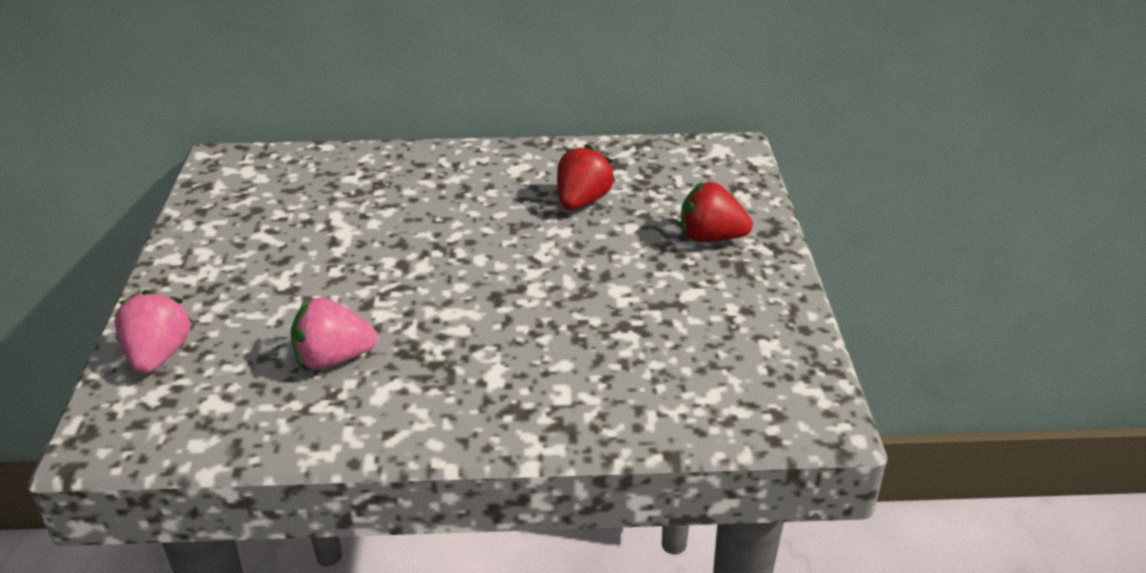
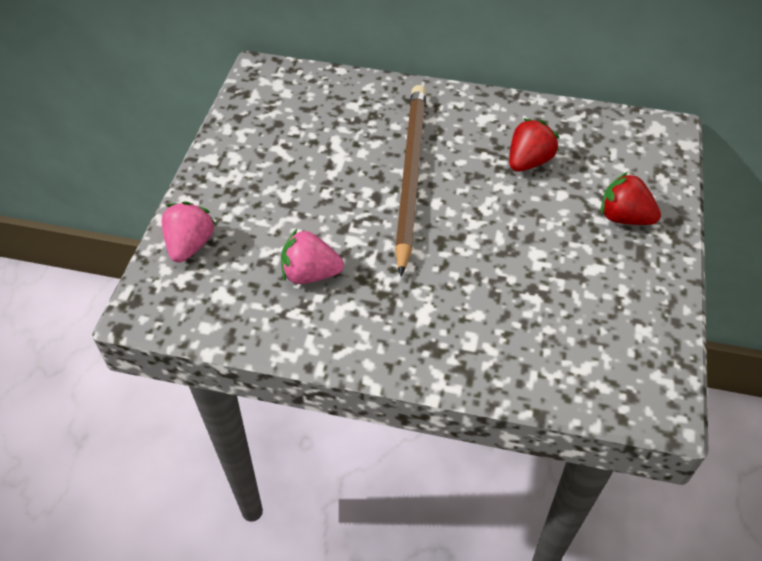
camera: 15 degrees right, 15 degrees up
(440, 236) = (410, 175): none -> brown pencil

